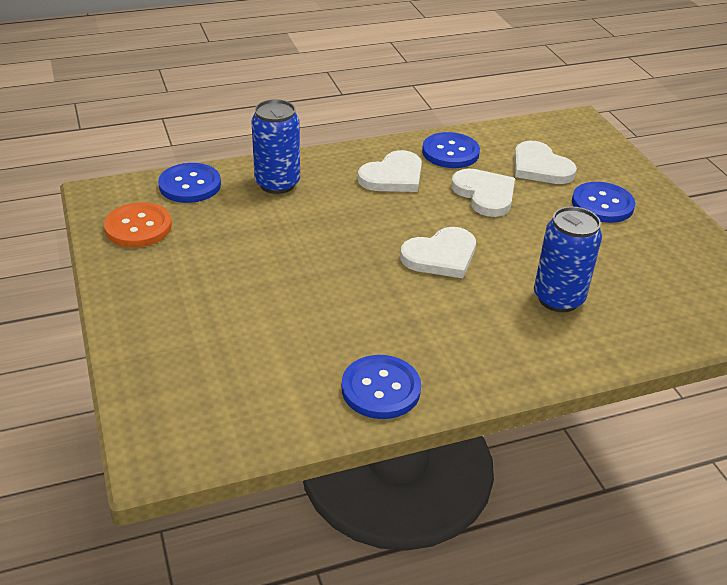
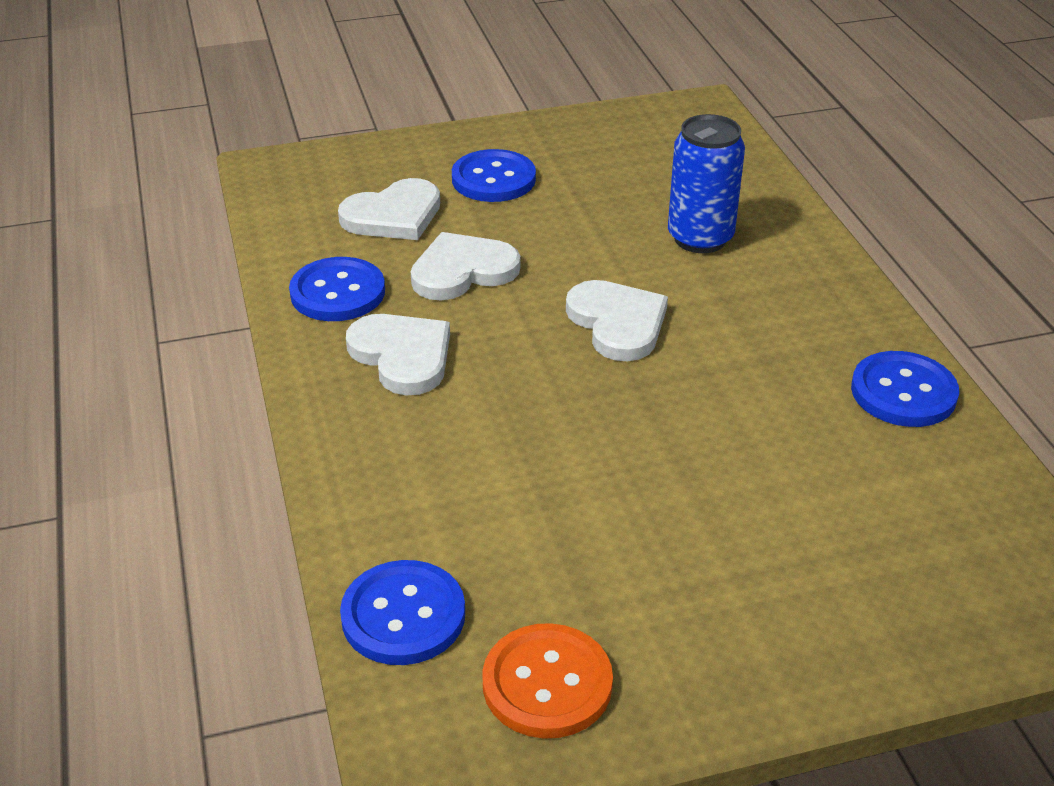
camera: 85 degrees left, 0 degrees up
(277, 183) = (410, 492): blue can -> none

